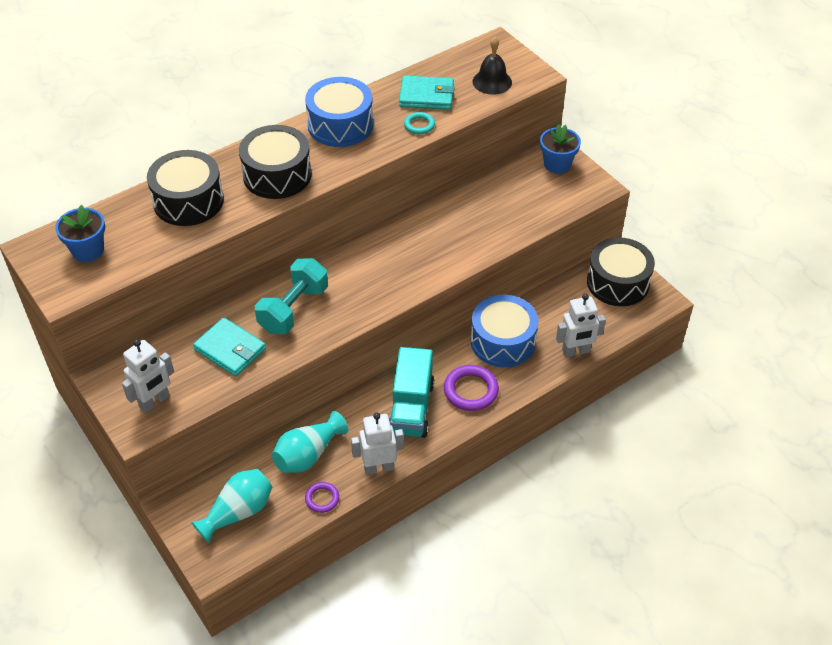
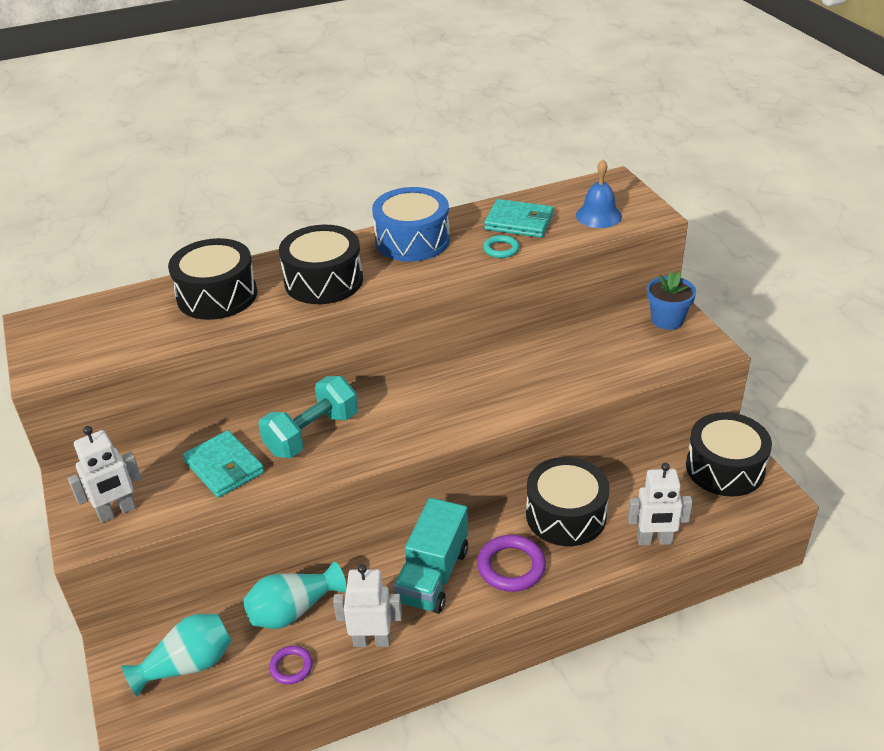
camera: 15 degrees right, 10 degrees down
(88, 250) = (89, 331): blue flower pot -> none
(492, 81) = (598, 215): black bell -> blue bell
(503, 341) = (566, 515): blue drum -> black drum

